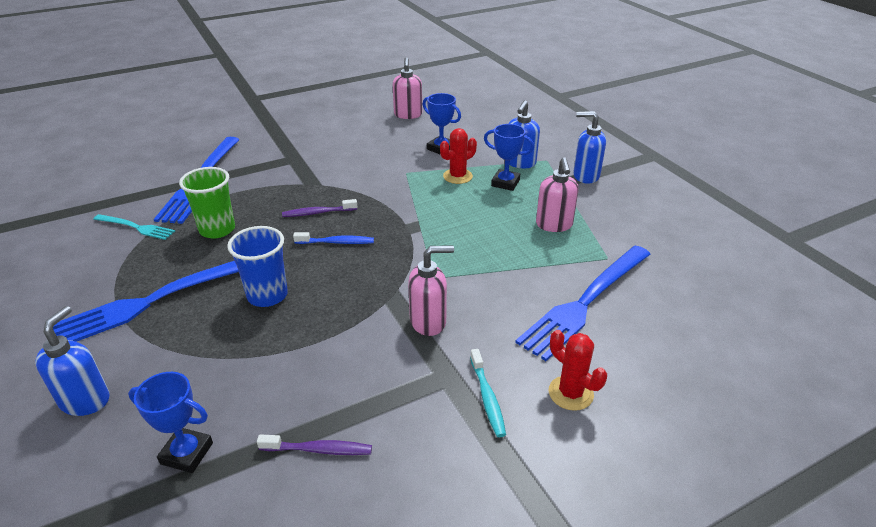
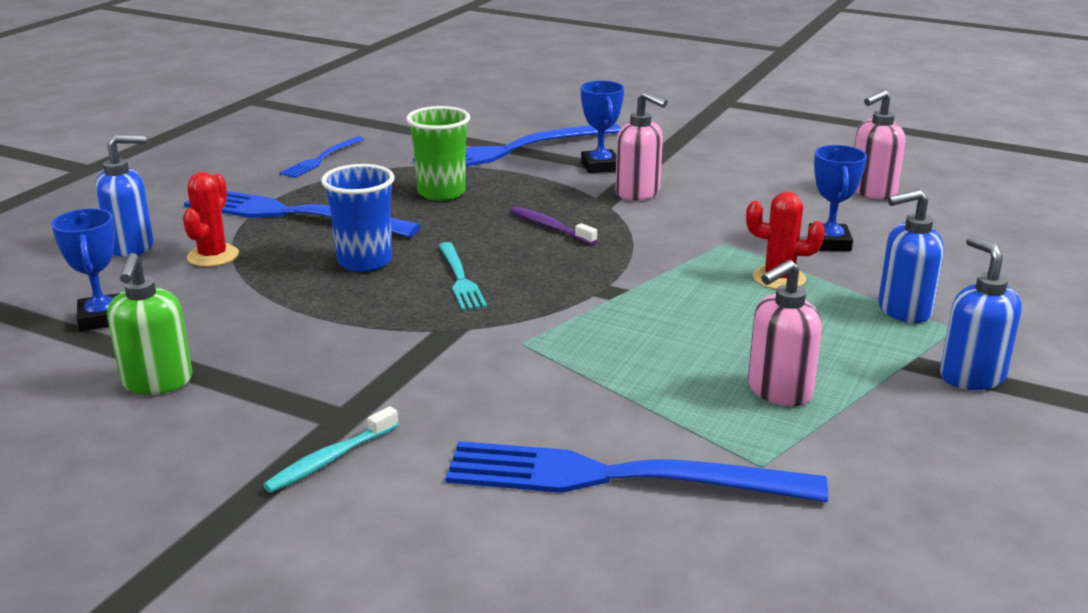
camera: 55 degrees right, 10 degrees down
(85, 255) = (321, 159): none -> blue fork
(136, 227) = (392, 158): turquoise fork -> turquoise fork (460, 278)
(319, 450) = (157, 382): purple toothbrush -> green soap dispenser
(337, 242) = (508, 259): blue toothbrush -> none
(428, 322) = (429, 370): pink soap dispenser -> pink soap dispenser (638, 193)
(505, 183) = (825, 317): blue trophy -> blue trophy (600, 166)
(570, 393) = (400, 523): red cactus -> red cactus (213, 256)

